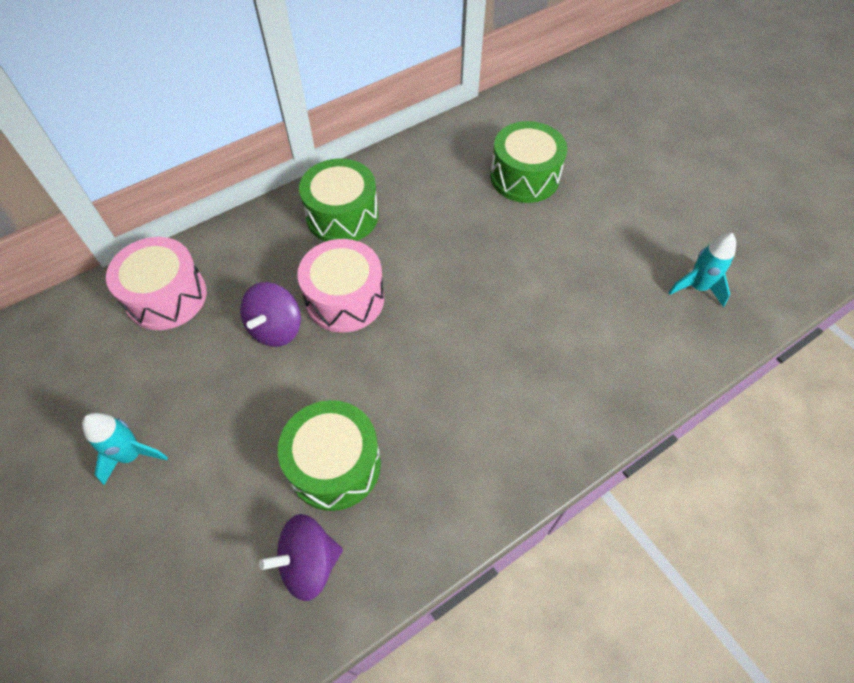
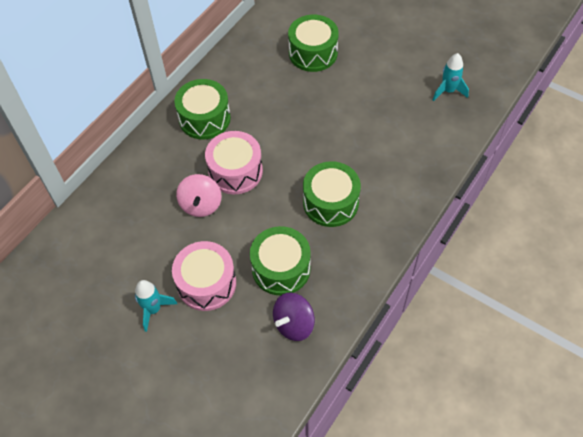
camera: 20 degrees left, 0 degrees up
(166, 297) = (116, 210): pink drum -> pink drum (206, 283)
(276, 328) = (201, 205): purple spinning top -> pink spinning top
(453, 391) = (330, 202): none -> green drum

